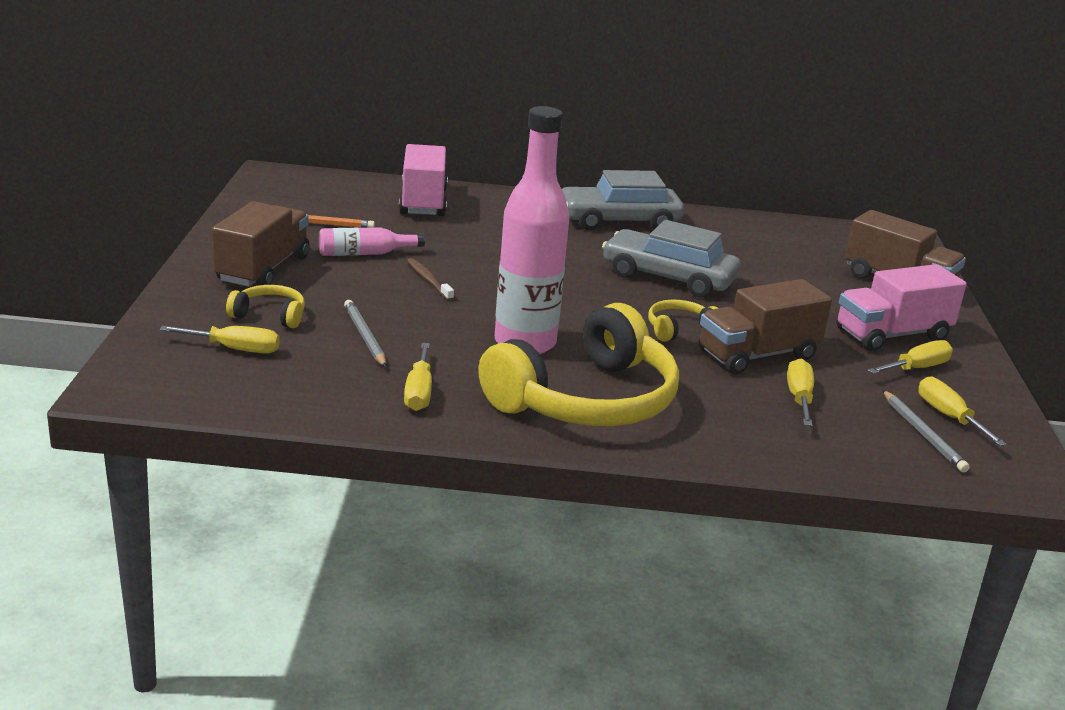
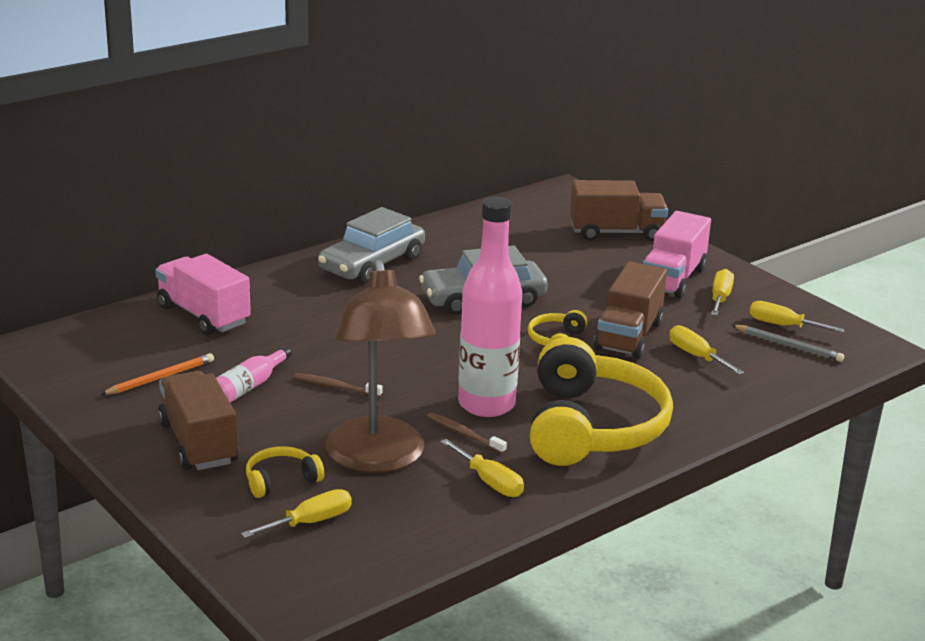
camera: 40 degrees left, 0 degrees up
(365, 336) = (378, 459): grey pencil -> brown lamp
(465, 353) = (464, 434): none -> brown toothbrush

